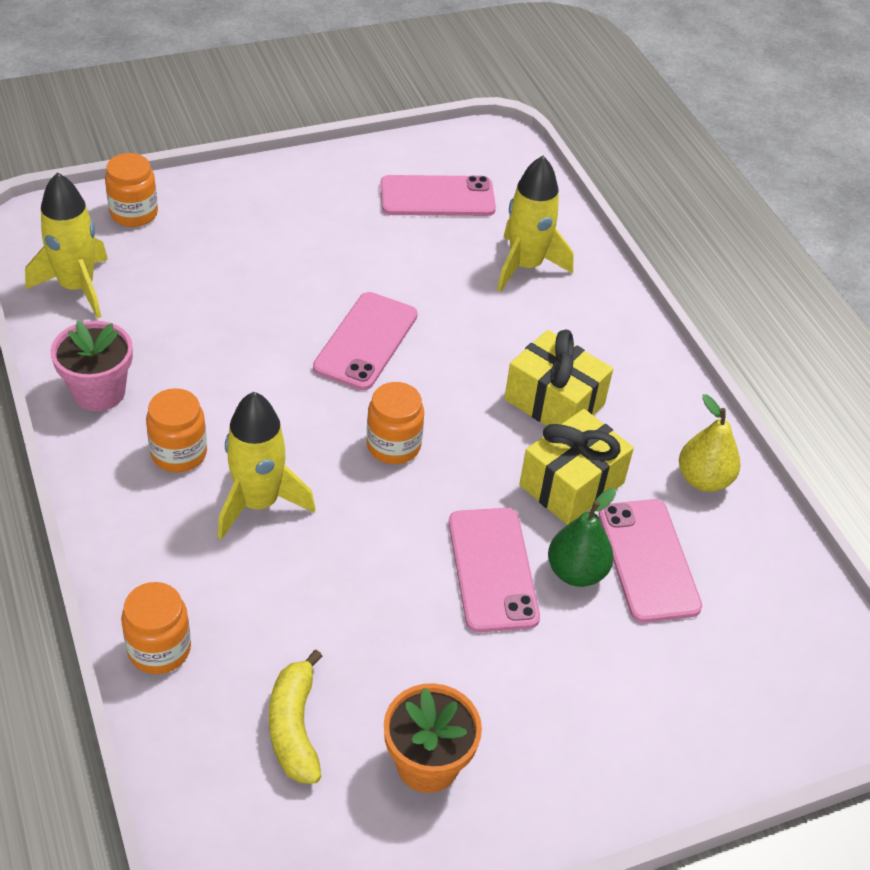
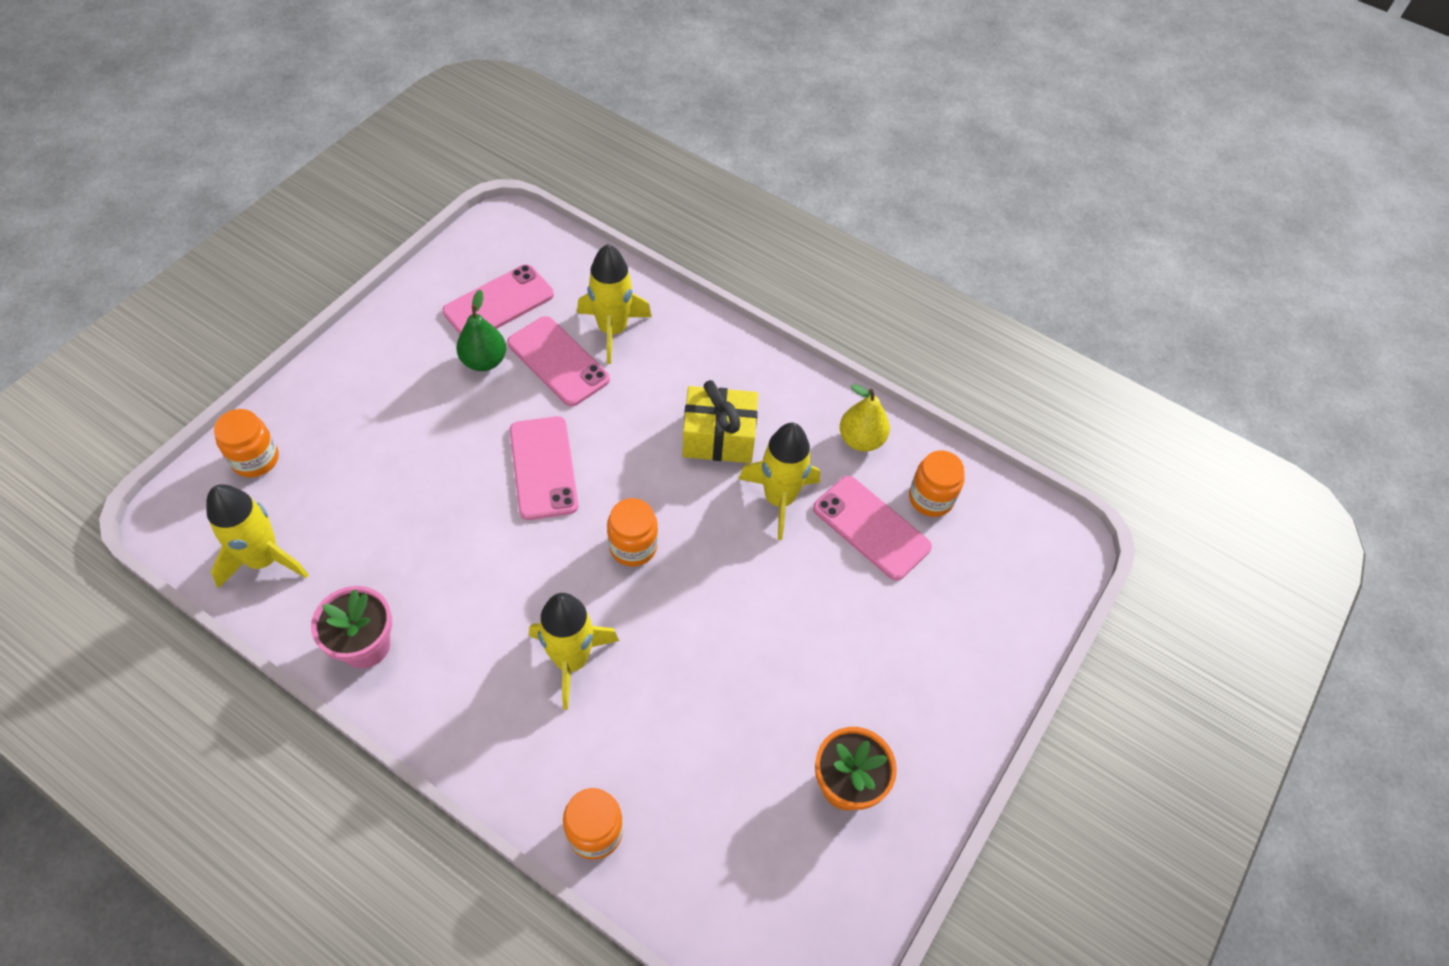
camera: 35 degrees left, 10 degrees up
(179, 453) = (476, 658): orange jar -> orange jar (931, 498)
(294, 727) = (739, 822): yellow banana -> none
(492, 569) = (777, 603): pink phone -> pink phone (558, 361)
(571, 484) = (779, 499): yellow gift -> yellow rocket
(576, 572) = (833, 568): green pear -> green pear (484, 361)

